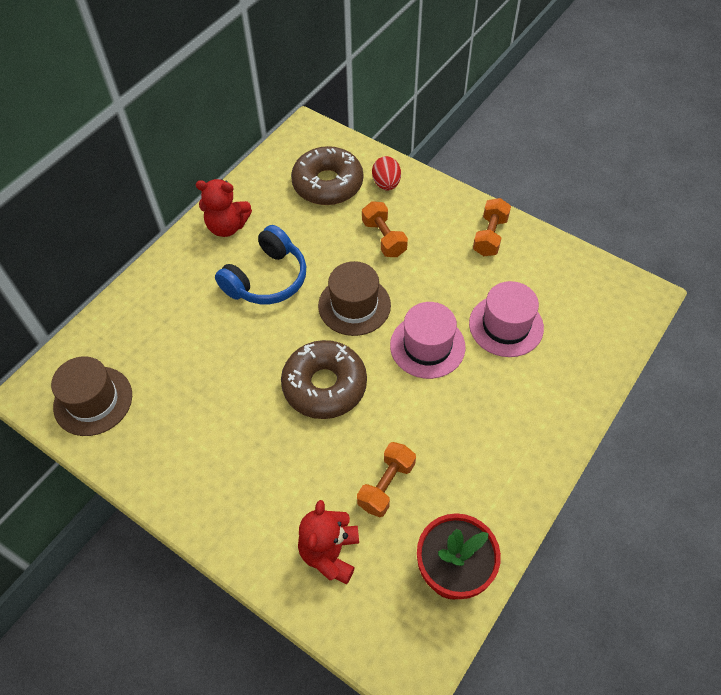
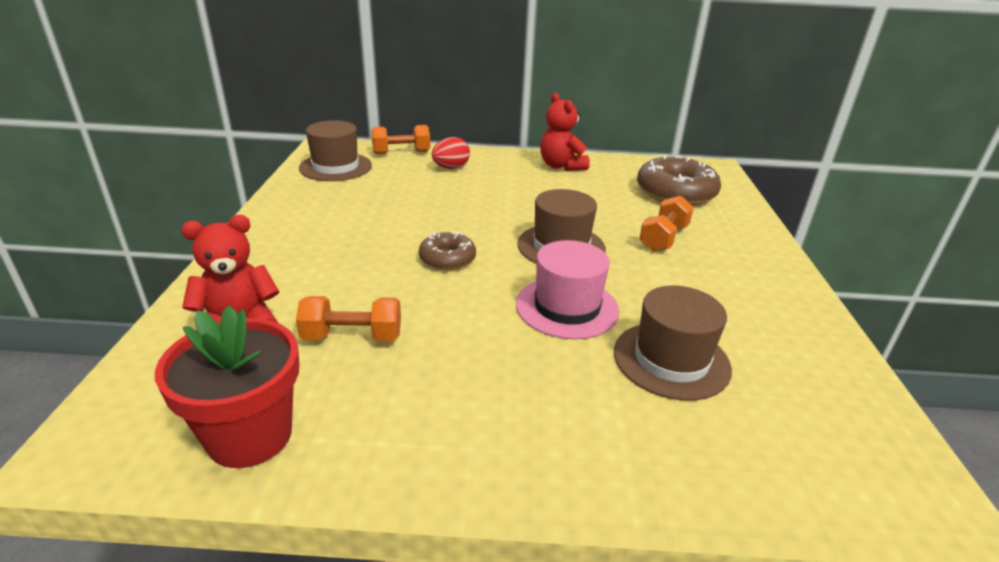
camera: 55 degrees right, 25 degrees down
(267, 279) = (532, 196): blue headphones -> none
(324, 385) = (447, 259): brown donut -> brown donut, size x0.56
(386, 184) = (728, 220): red egg -> red egg (451, 168)
(490, 236) = (777, 304): orange dumbbell -> orange dumbbell (401, 152)
(506, 325) = (671, 360): pink hat -> brown hat

